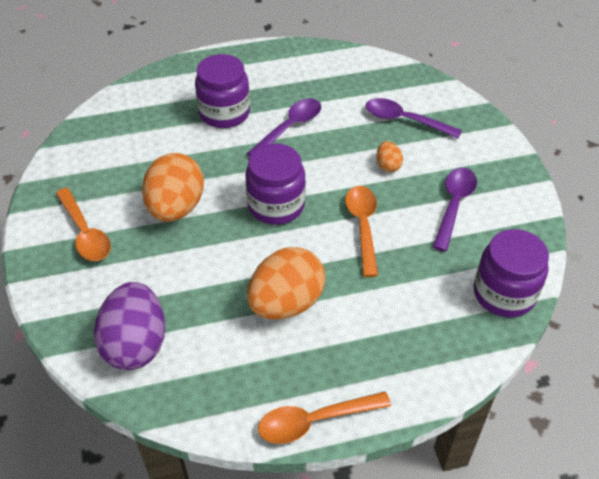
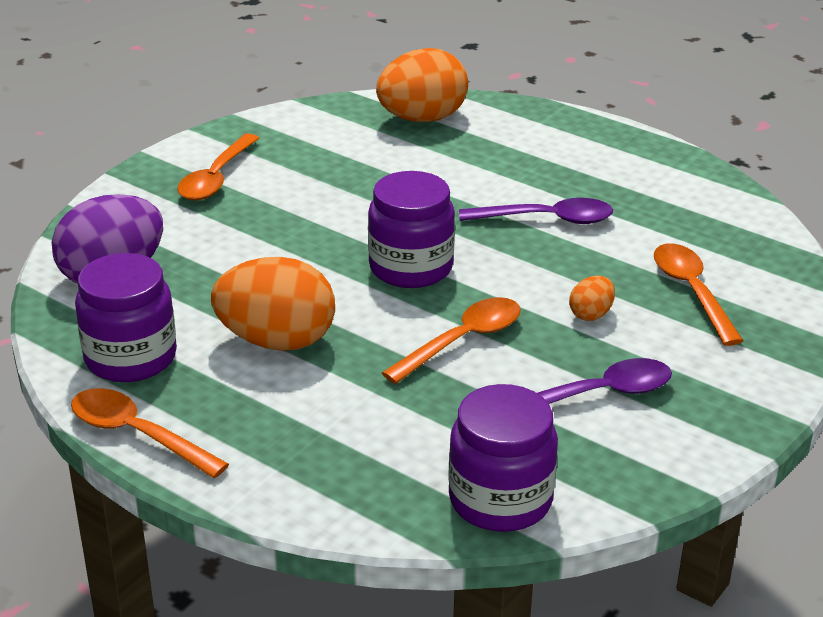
camera: 50 degrees right, 15 degrees down
(176, 208) = (319, 210): orange egg -> orange egg (422, 119)
(224, 113) = (502, 169): purple jar -> purple jar (131, 358)
(405, 120) = (692, 292): purple spoon -> orange spoon

